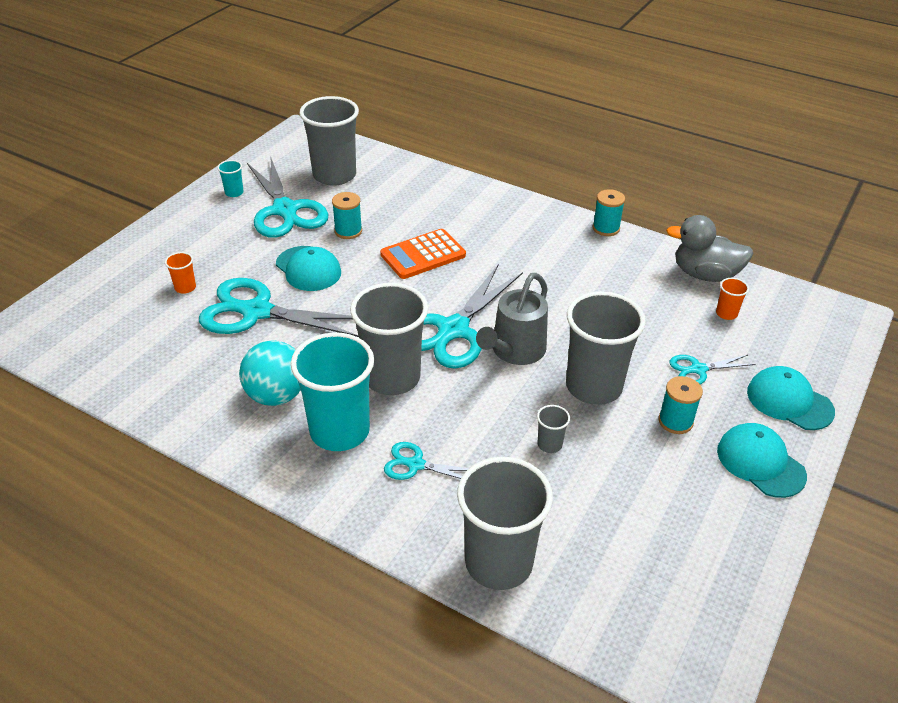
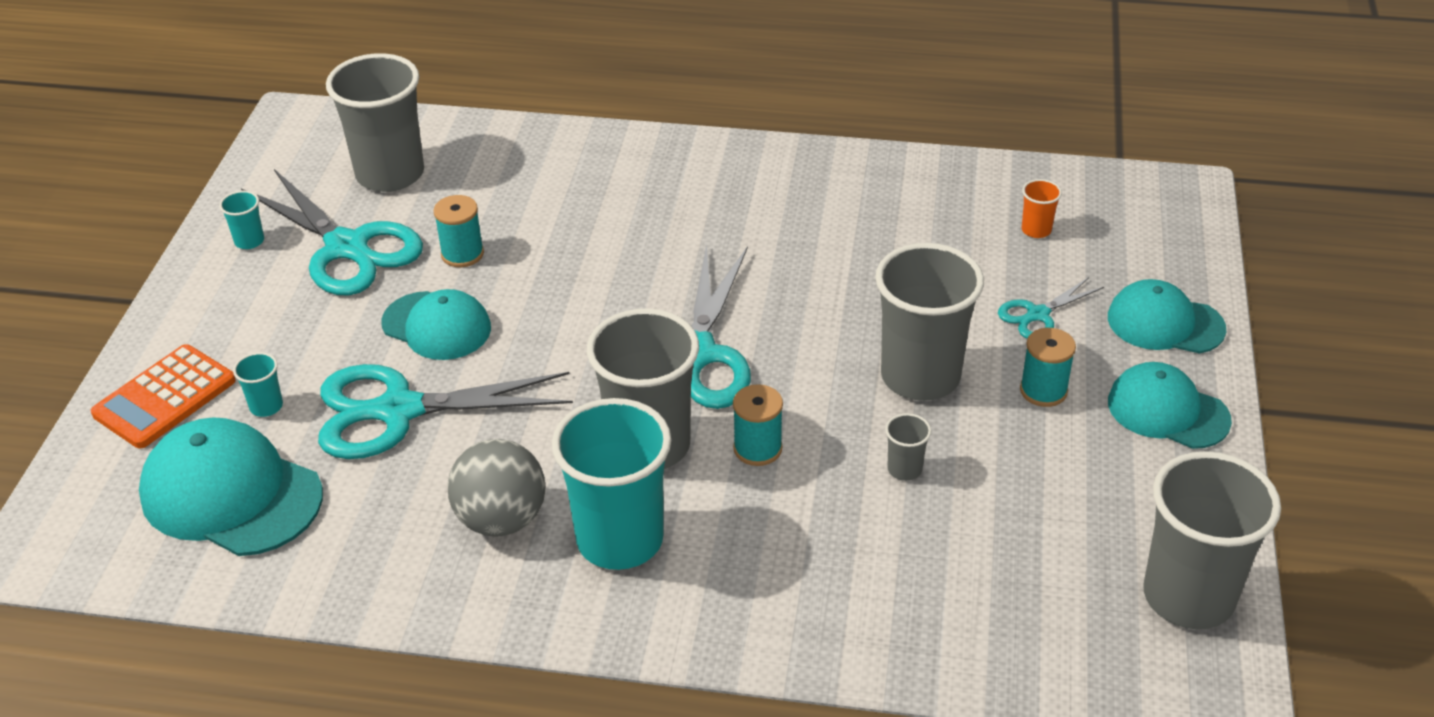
camera: 20 degrees left, 0 degrees up
(135, 332) = (231, 494): none -> turquoise cap
(185, 288) = (266, 406): orange cup -> turquoise cup
(276, 395) = (501, 519): turquoise ball -> grey ball
(416, 465) = (748, 551): turquoise scissors -> none
(423, 255) = (592, 260): orange calculator -> orange calculator (164, 397)
(498, 563) = (921, 638): grey cup -> grey cup (1188, 597)
(514, 351) = (793, 360): grey watering can -> none
(606, 228) = (823, 153): turquoise spool -> turquoise spool (757, 448)
(705, 274) = (984, 184): grey duck -> none

